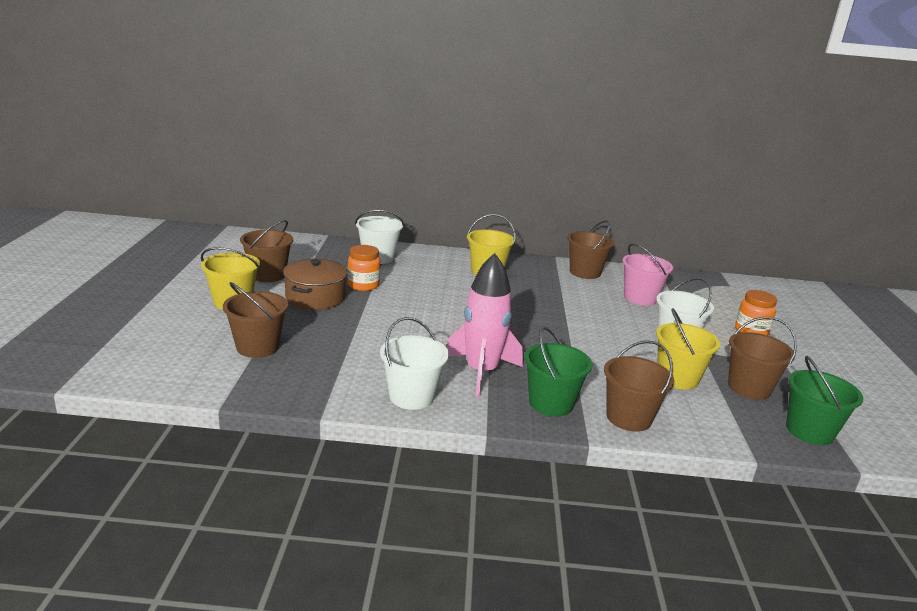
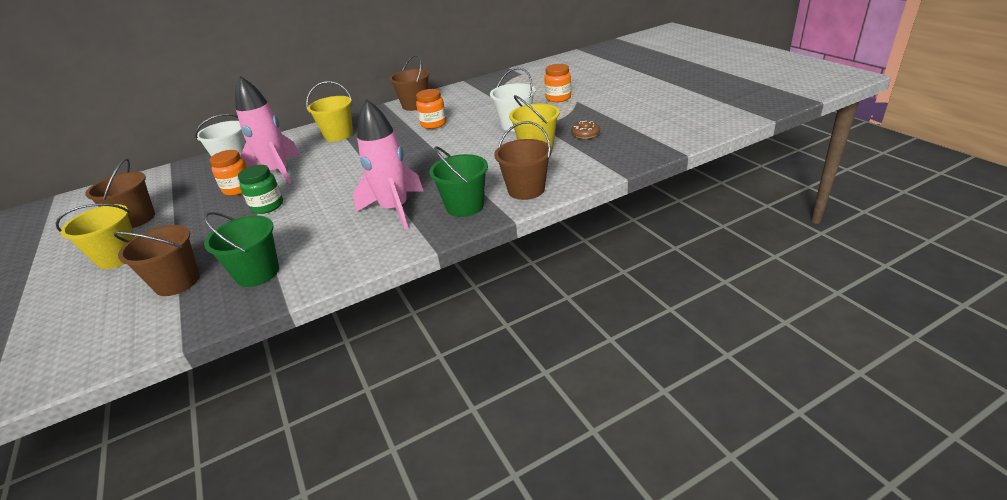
camera: 25 degrees left, 10 degrees up
(315, 297) = (200, 217): brown pot -> none
(374, 313) = (267, 206): none -> green jar
(406, 284) = (277, 172): none -> pink rocket
(411, 396) = (353, 254): white bucket -> none
(588, 301) = (433, 124): none -> orange jar
(640, 298) = (469, 106): pink bucket -> none
(749, 388) = (585, 134): brown bucket -> brown donut
(809, 431) = (641, 144): green bucket -> green bucket (257, 273)

